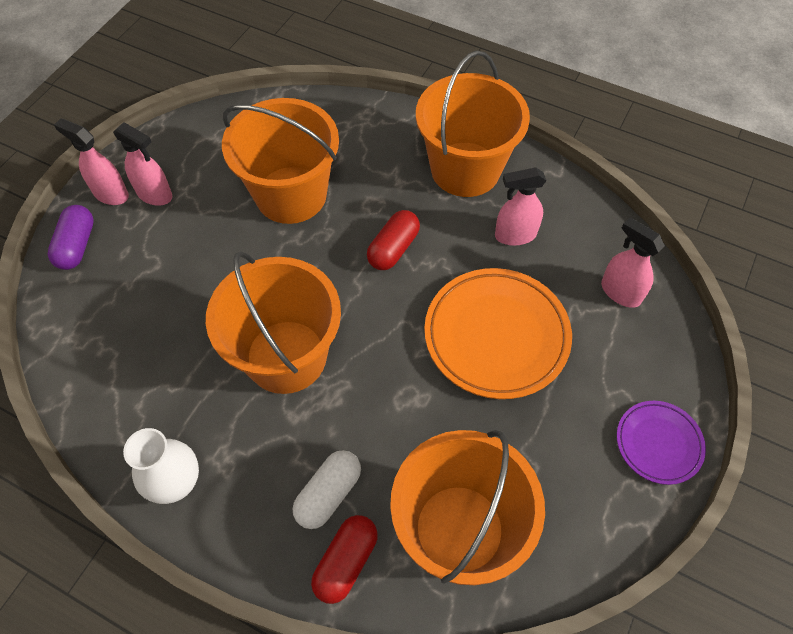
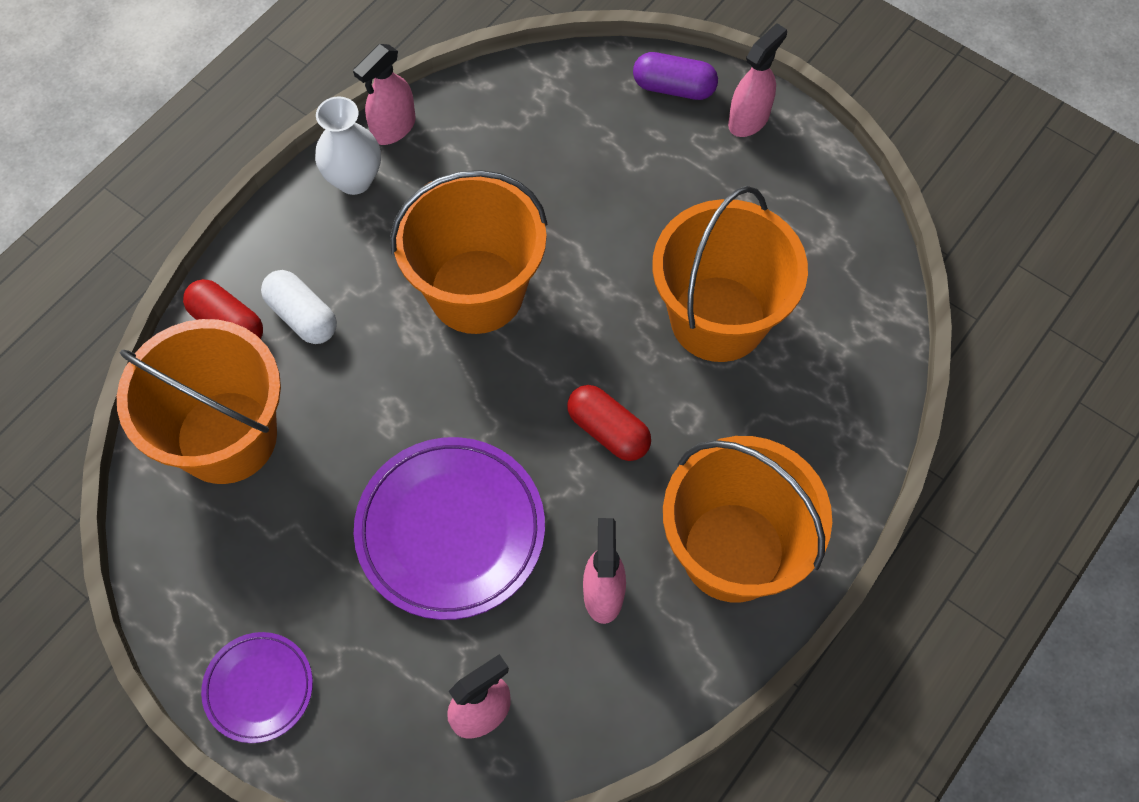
camera: 100 degrees right, 5 degrees up
(155, 194) = (741, 165): pink spray bottle -> pink spray bottle (393, 128)
(496, 336) = (450, 531): orange plate -> purple plate

